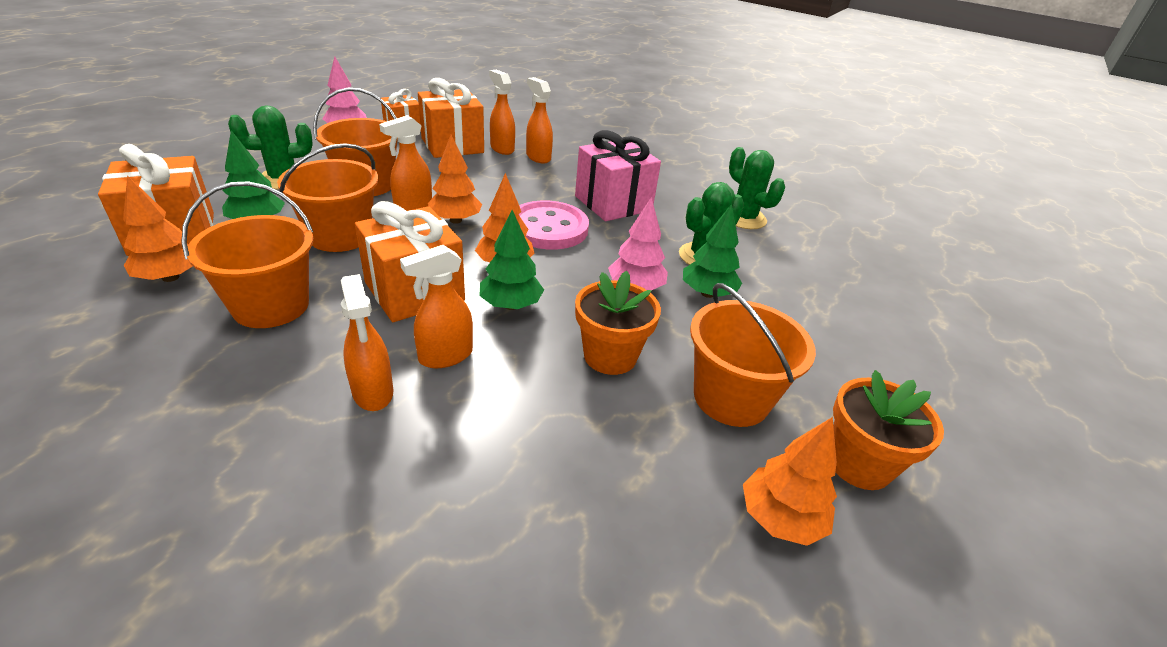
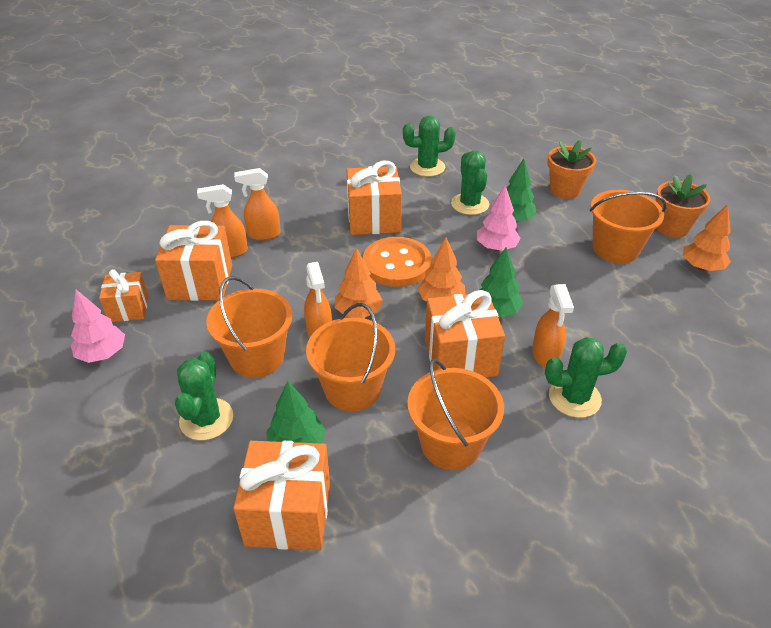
camera: 60 degrees left, 5 degrees up
(170, 277) = (377, 513): orange tree -> none
(373, 393) = (574, 398): orange spray bottle -> green cactus
(548, 228) = (396, 264): pink button -> orange button
(610, 356) = (566, 282): orange flower pot -> orange flower pot (565, 190)
(613, 203) = (374, 219): pink gift -> orange gift

